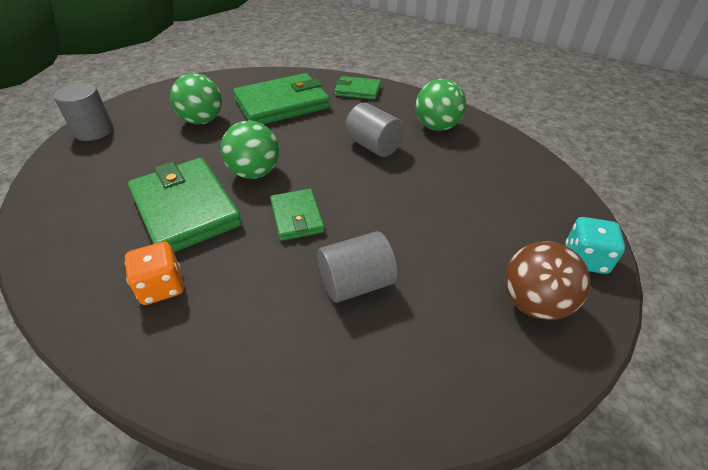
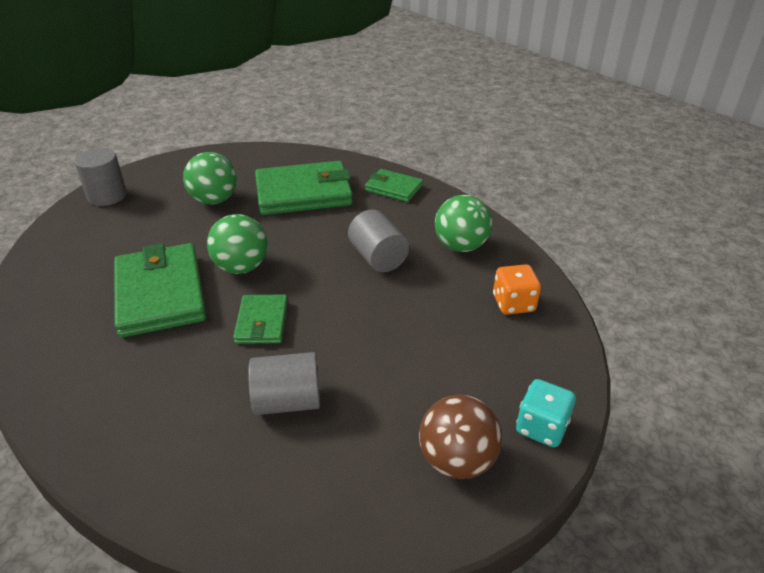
camera: 15 degrees right, 5 degrees down
(162, 287) = (110, 366): orange dice -> orange dice (513, 303)

